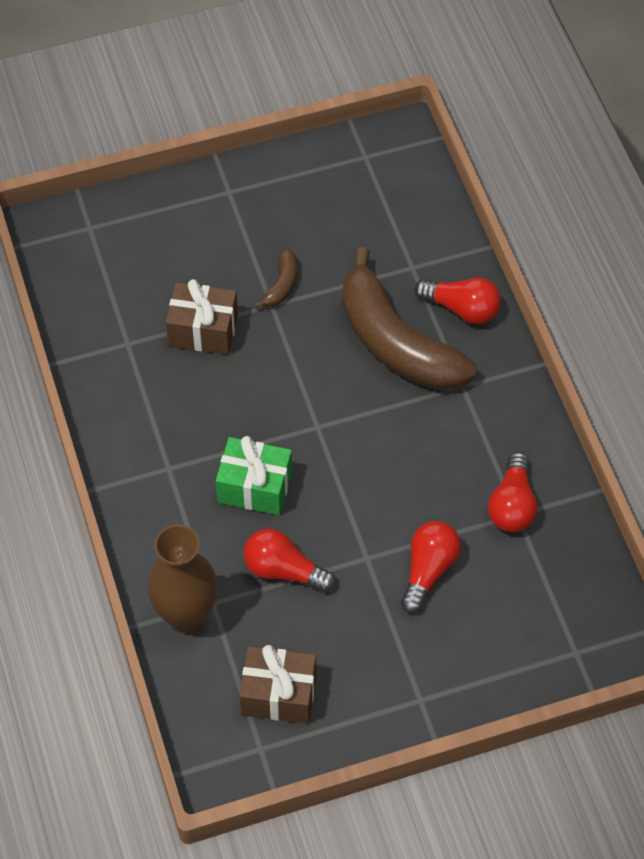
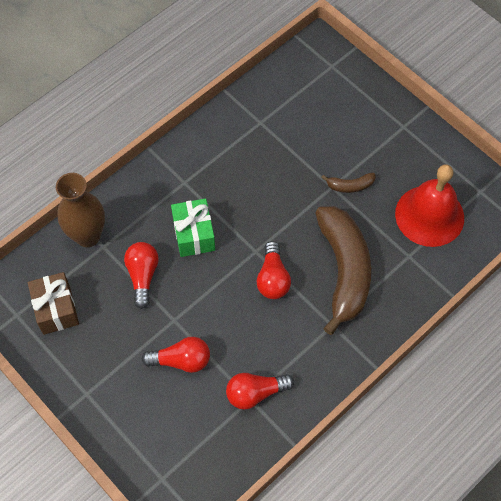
camera: 65 degrees right, 5 degrees up
(203, 330) = (292, 157): brown gift -> none
(369, 222) = (429, 215): none -> red bell
(396, 342) = (344, 270): brown banana -> brown banana turned 150 degrees clockwise
(462, 309) = (393, 300): red light bulb -> red light bulb (273, 278)

